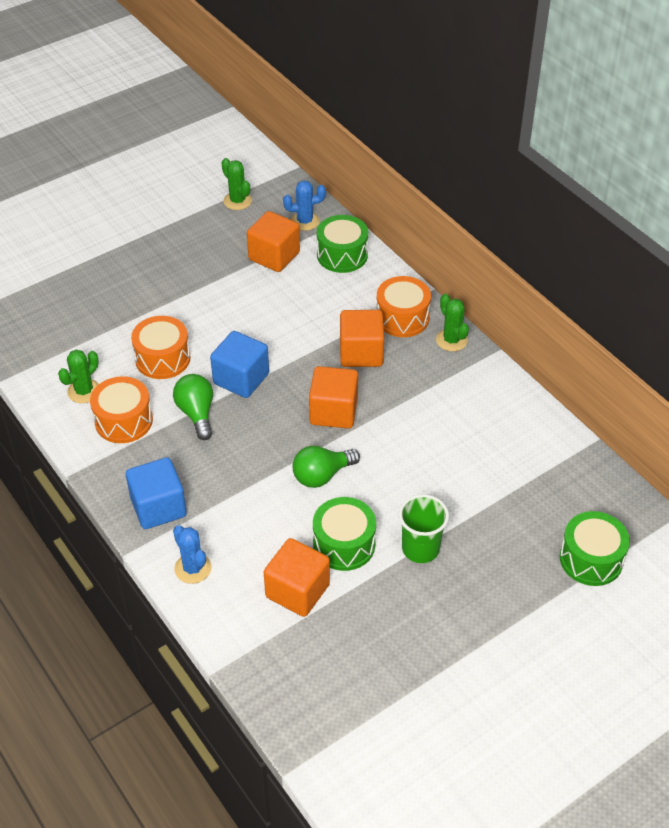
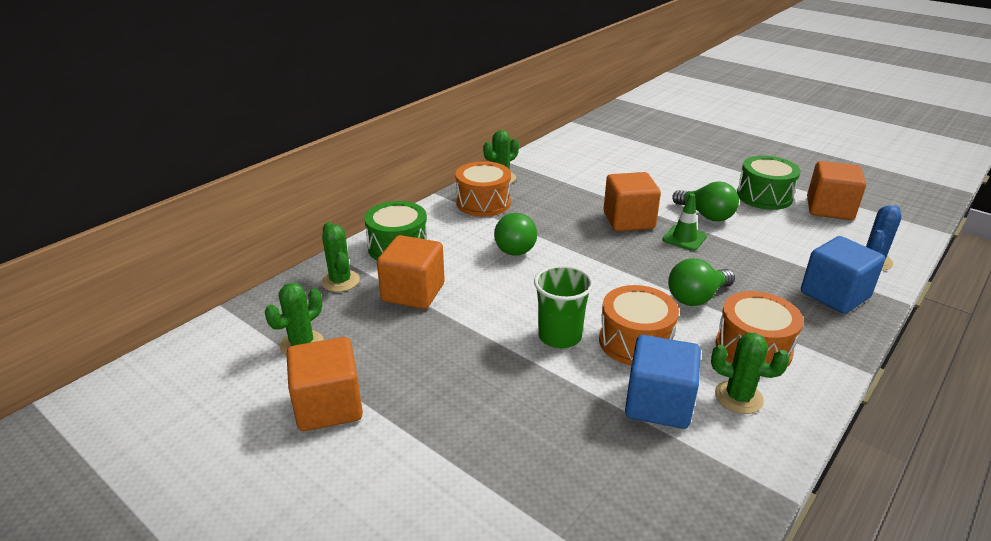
camera: 105 degrees left, 15 degrees down
(241, 379) = (626, 278): blue cube -> blue cube (658, 404)
(286, 441) = (684, 238): none -> green traffic cone
(305, 221) = (340, 281): blue cactus -> green cactus
(316, 322) = (514, 247): none -> green light bulb
(361, 353) = (543, 217): orange cube -> orange cube (328, 406)
(420, 549) = (733, 168): green cup -> green cup (559, 336)
(591, 559) = (679, 118): green drum -> none

